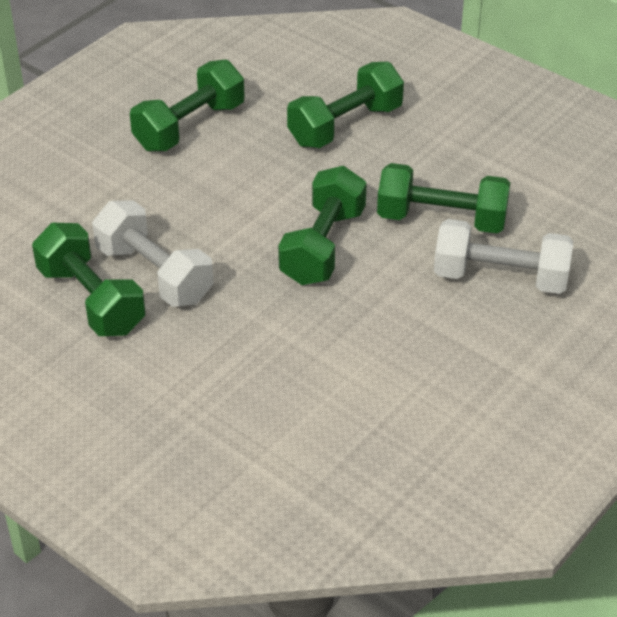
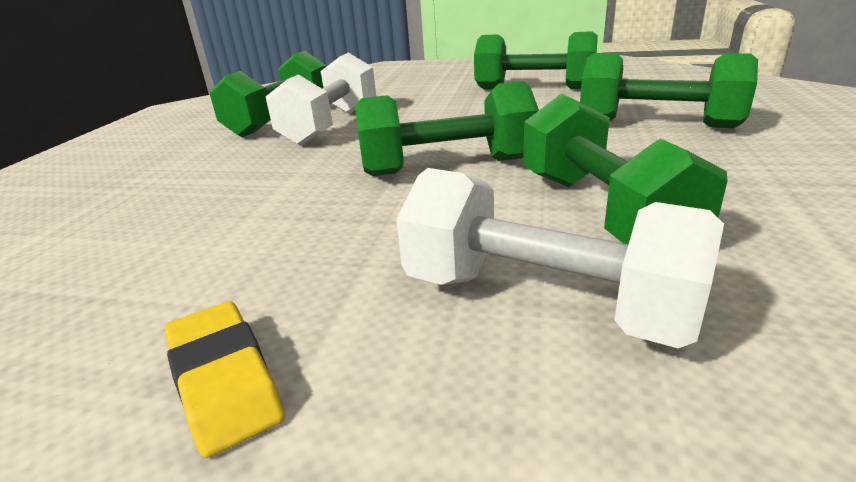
camera: 65 degrees right, 15 degrees down
(484, 385) = (224, 381): none -> yellow eraser
(500, 278) = (544, 301): white dumbbell -> white dumbbell turned 45 degrees counterclockwise

